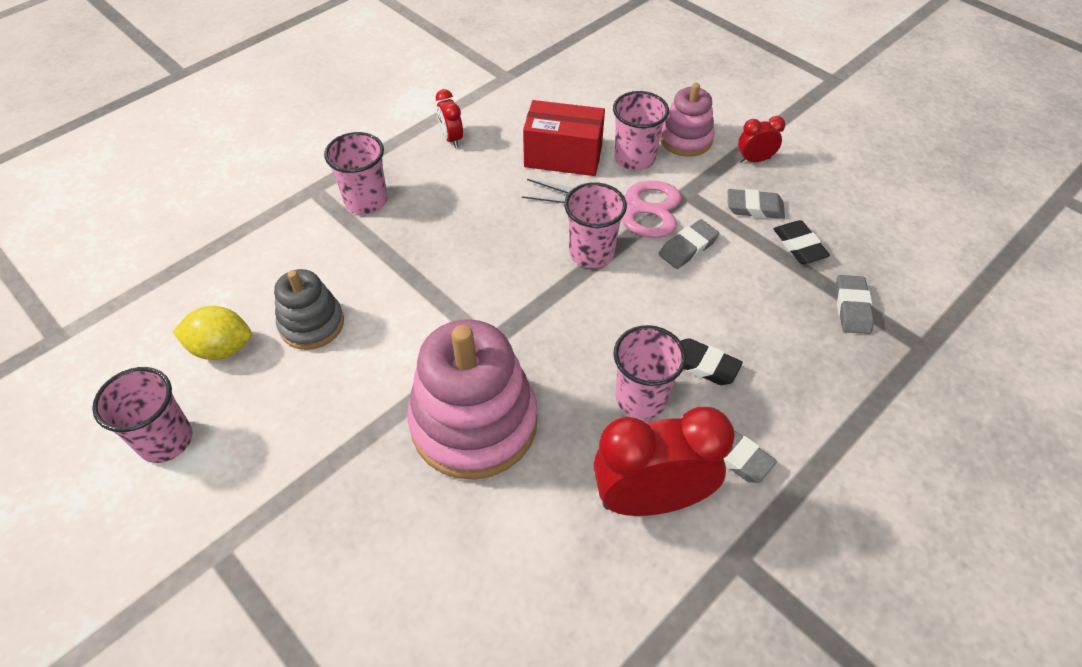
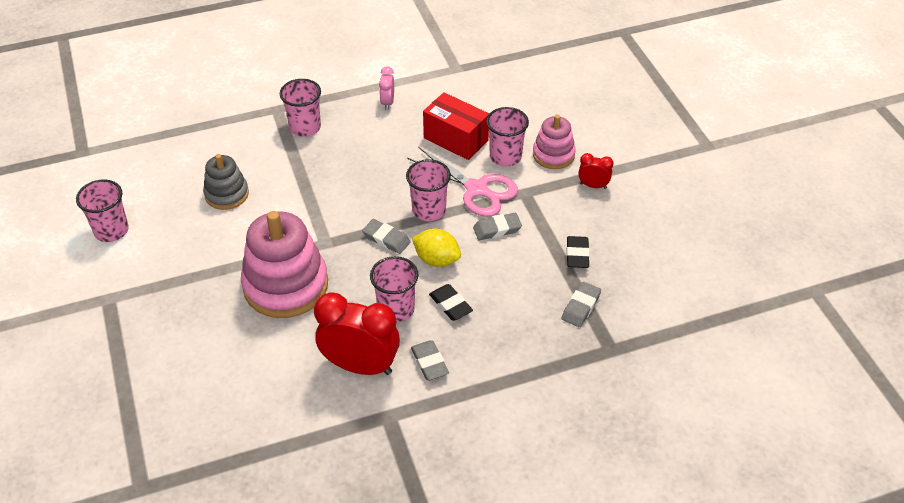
camera: 25 degrees right, 5 degrees down
(222, 348) = (168, 190): yellow lemon -> yellow lemon (437, 259)
(451, 139) = (387, 102): red clock -> pink clock
(754, 208) = (566, 219): grey eraser -> grey eraser (386, 239)

